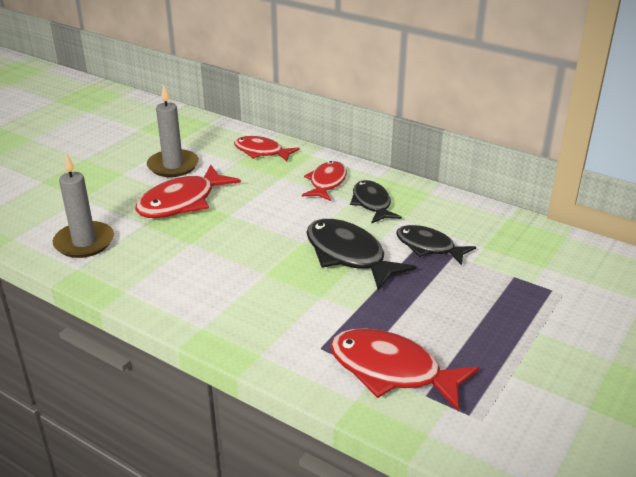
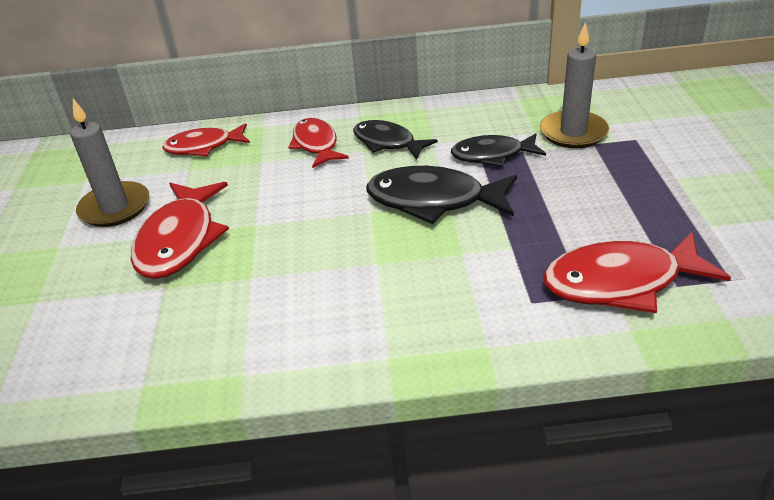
camera: 35 degrees left, 5 degrees up
(84, 242) = (111, 350): grey candle -> grey candle (573, 132)

